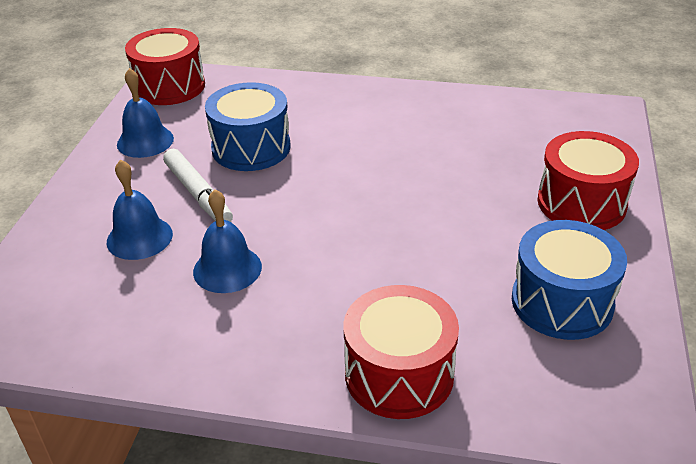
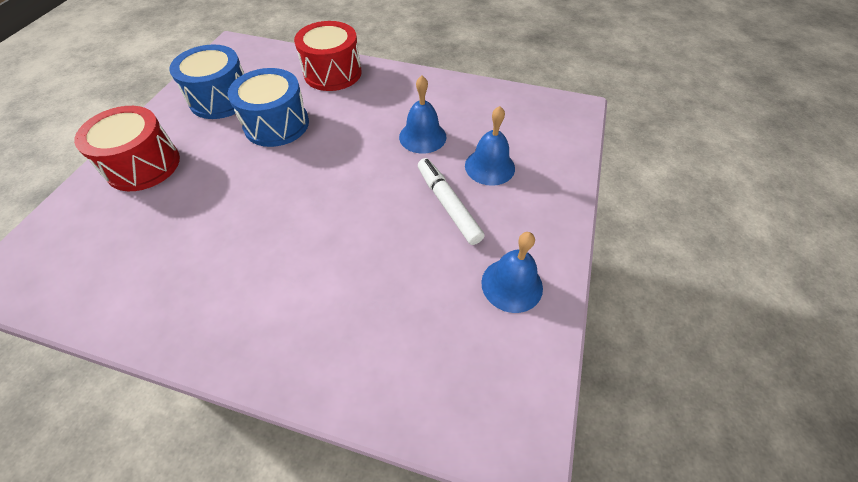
camera: 175 degrees left, 15 degrees up
(169, 86) = (504, 405): red drum -> none
(251, 148) = (398, 261): blue drum -> blue drum (276, 124)

